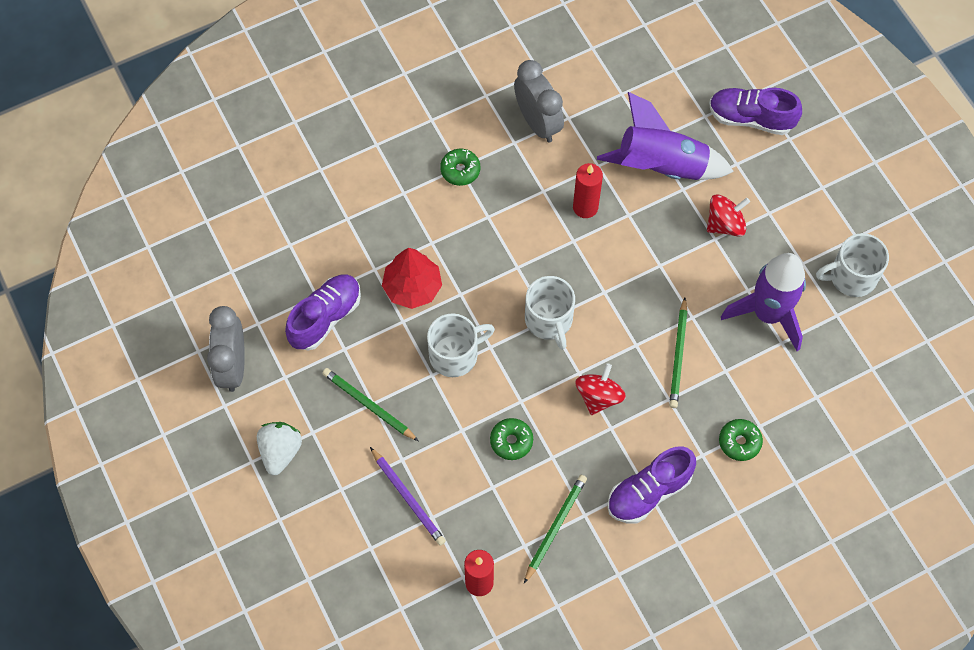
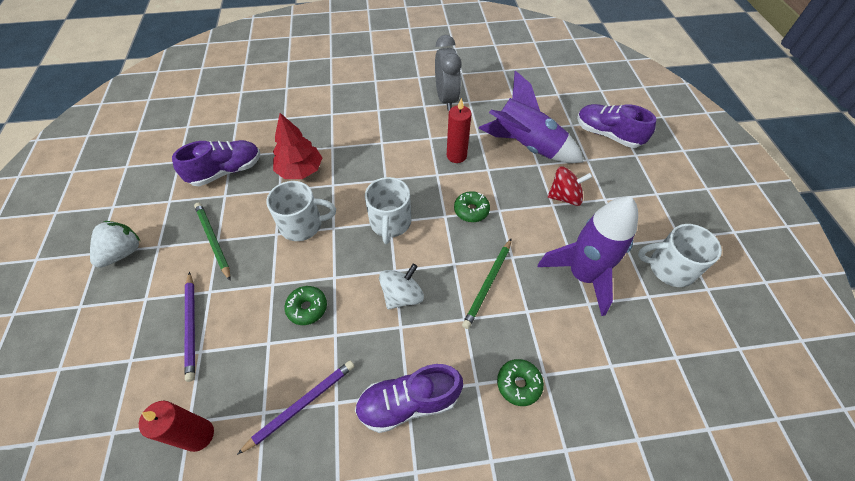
camera: 20 degrees right, 10 degrees down
(233, 366) = (140, 182): grey clock -> none
(460, 170) = (377, 111): green donut -> green donut (471, 210)
(555, 527) = (301, 404): green pencil -> purple pencil
(598, 396) = (402, 295): red spinning top -> white spinning top

